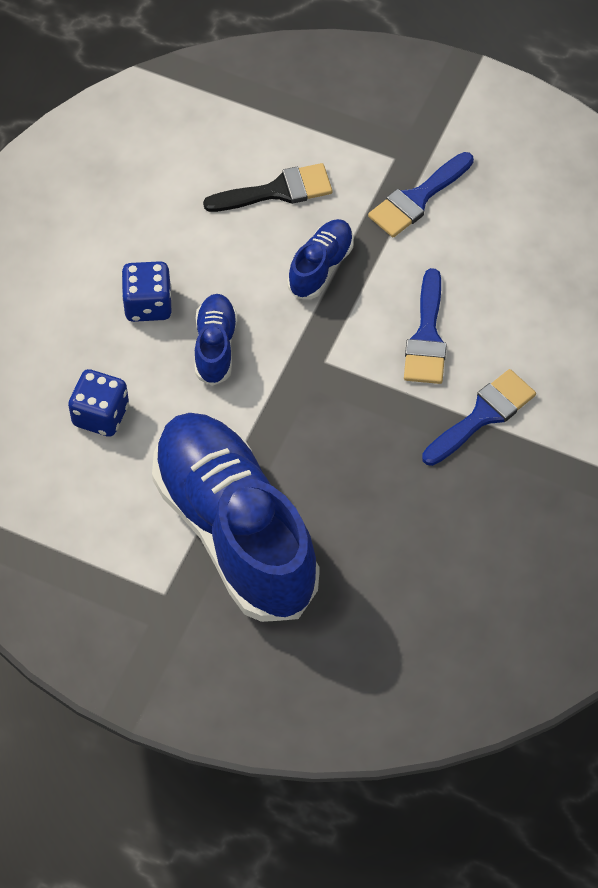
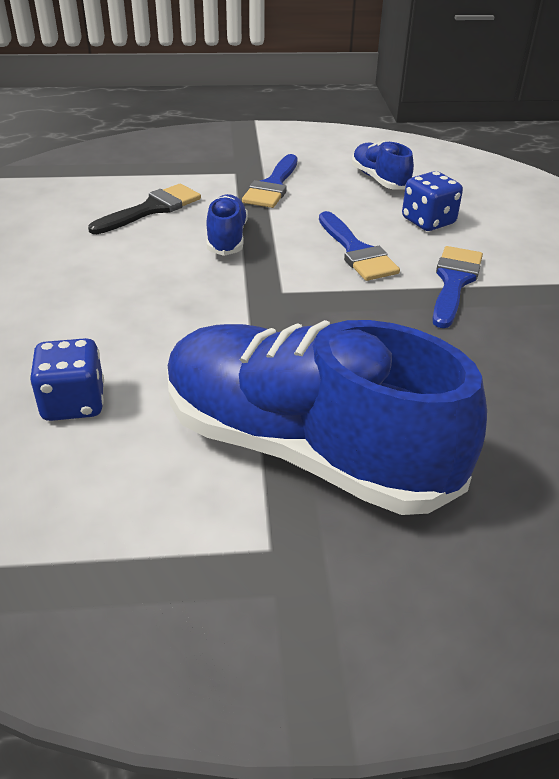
camera: 30 degrees left, 20 degrees down
(148, 305) = (75, 305): blue dice -> blue dice (428, 221)
(215, 346) = (167, 312): blue shoe -> blue shoe (379, 179)

